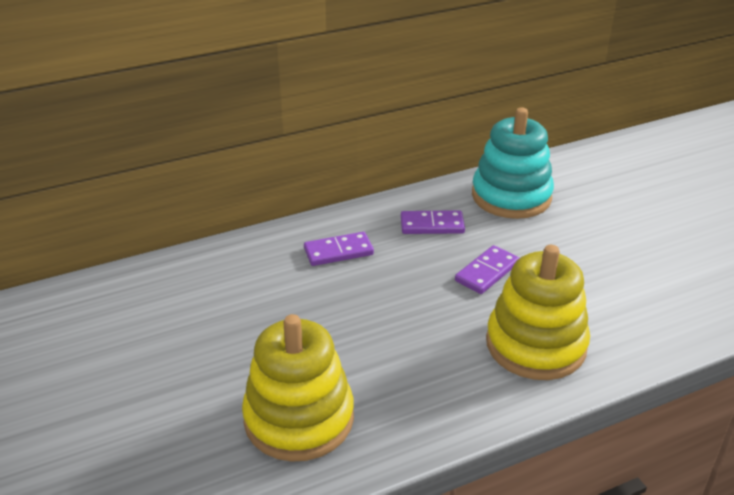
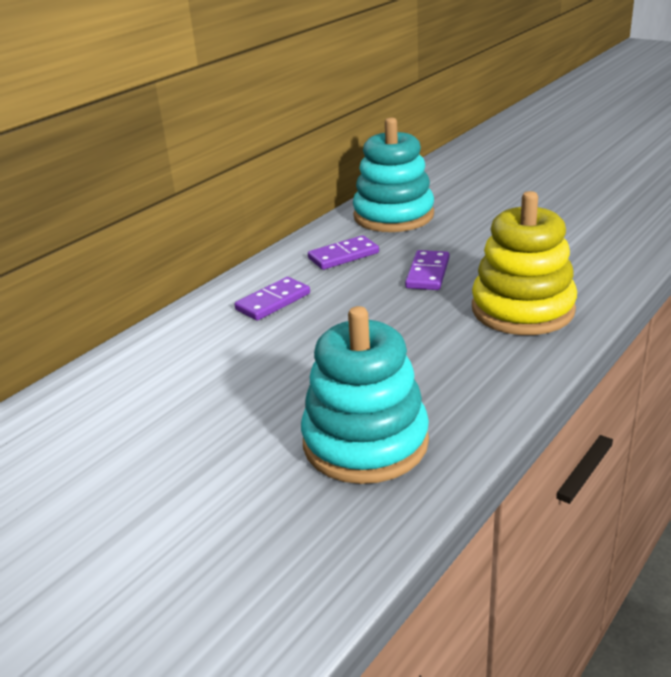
camera: 25 degrees left, 5 degrees down
(299, 418) = (365, 442): yellow stacking toy -> turquoise stacking toy

